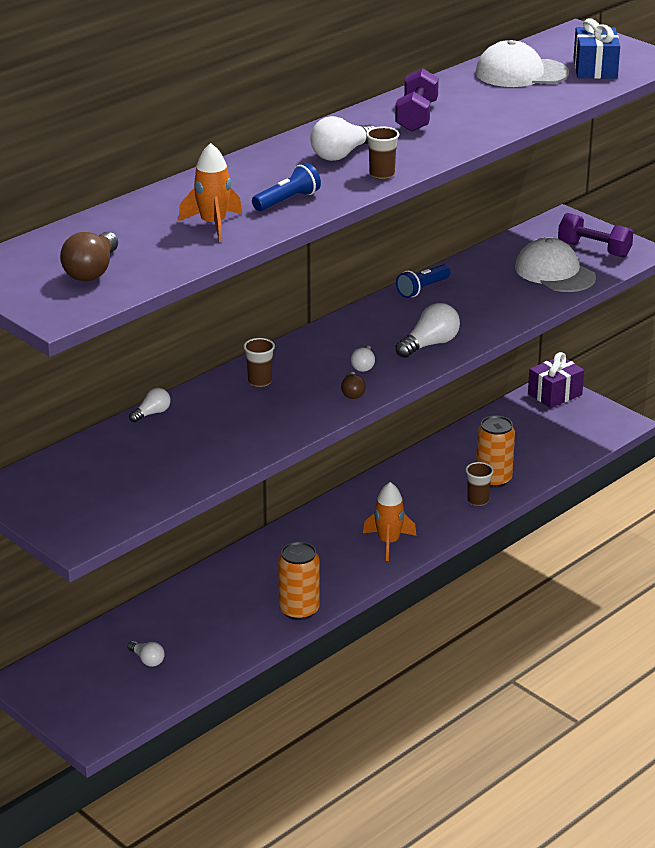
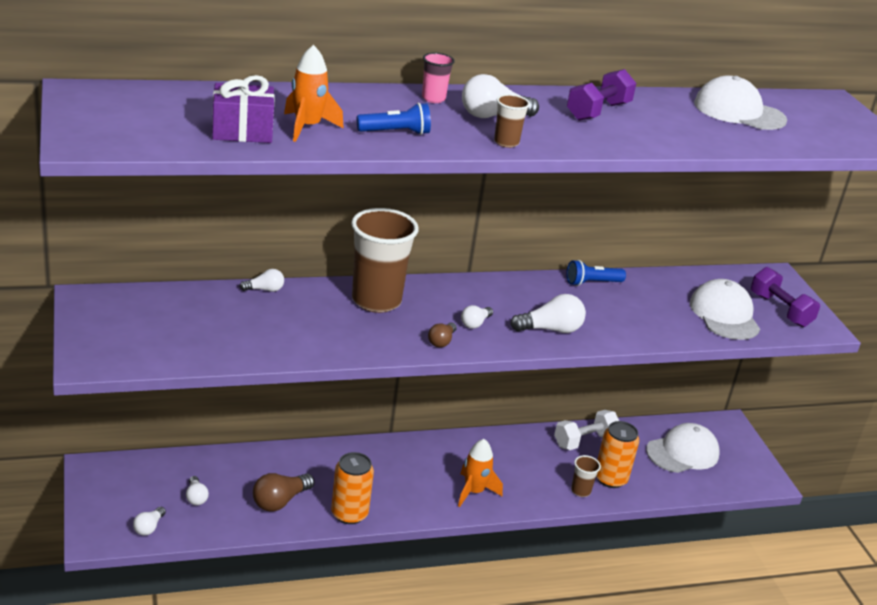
camera: 25 degrees right, 0 degrees up
(92, 271) = (159, 124): brown light bulb -> brown light bulb (280, 501)
(132, 704) = (149, 527): none -> white light bulb
(260, 382) = (376, 301): brown cup -> brown cup, size x2.24
(275, 157) = (433, 99): none -> pink cup
(443, 457) = (584, 441): none -> white dumbbell
(534, 429) = (682, 452): none -> white cap
(554, 394) = (726, 431): purple gift -> purple gift (242, 131)
(595, 69) = (815, 131): blue gift -> none

